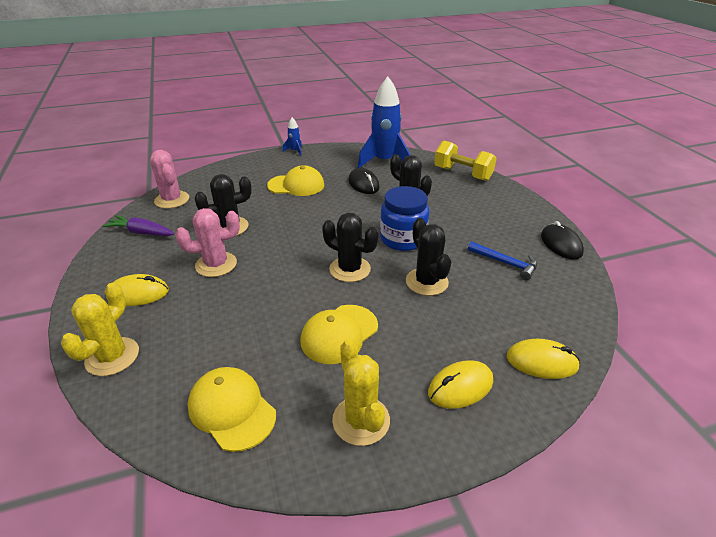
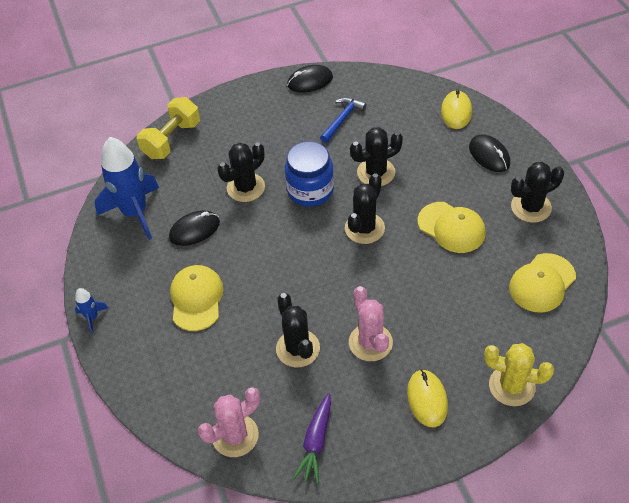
camera: 90 degrees left, 15 degrees up
(361, 420) = (531, 207): yellow cactus -> black cactus
(460, 387) = (489, 155): yellow mouse -> black mouse

